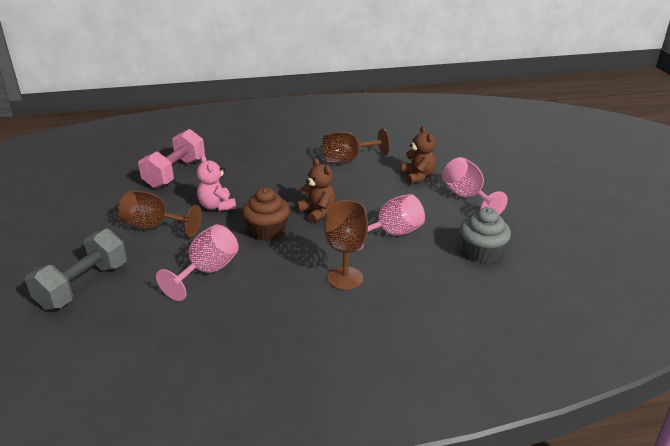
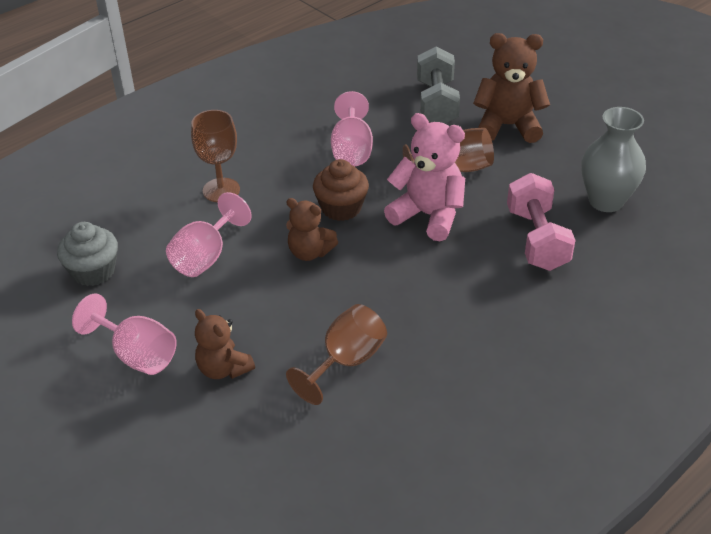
camera: 150 degrees right, 10 degrees up
(69, 243) = (507, 126): none -> brown teddy bear
(103, 176) = (606, 201): none -> grey vase
(217, 206) = (428, 215): pink teddy bear -> pink teddy bear, size x1.60

